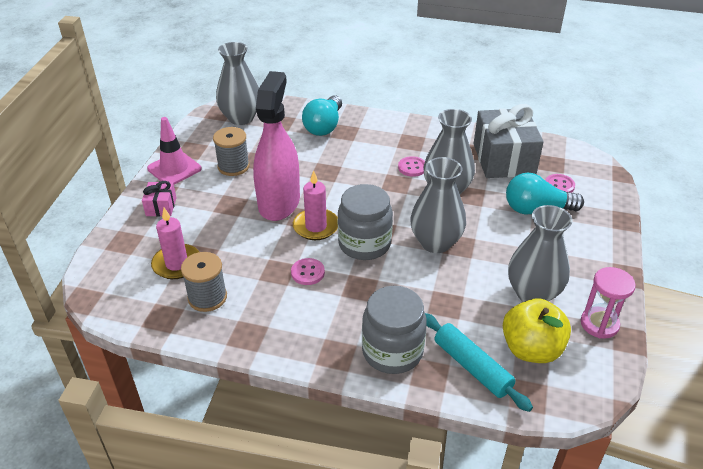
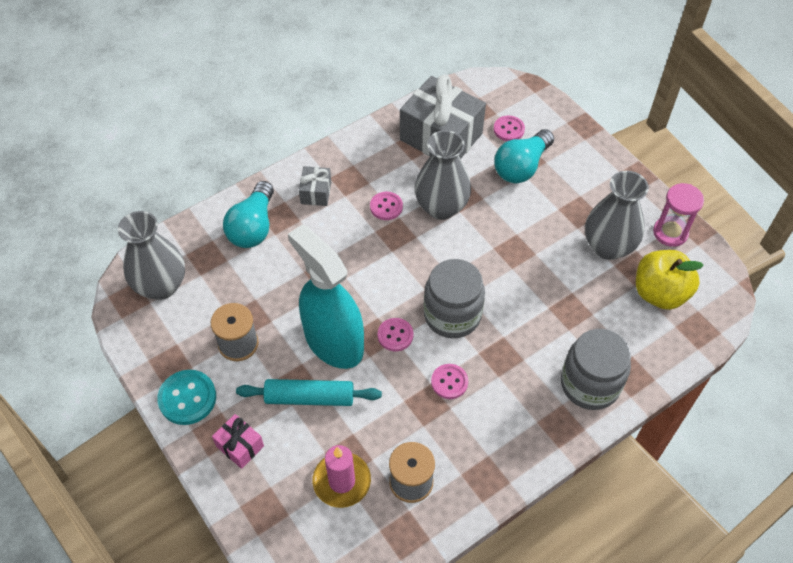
camera: 50 degrees left, 15 degrees up
(174, 169) = (187, 398): pink traffic cone -> turquoise button
(279, 202) = (333, 341): pink spray bottle -> turquoise spray bottle
(316, 226) = (395, 335): pink candle -> pink button
(324, 126) = (253, 227): turquoise light bulb -> turquoise light bulb turned 45 degrees clockwise
(382, 134) = (316, 193): none -> grey gift
(435, 243) = (497, 264): grey vase -> none
(472, 367) = (646, 343): turquoise rolling pin -> turquoise rolling pin (310, 397)

